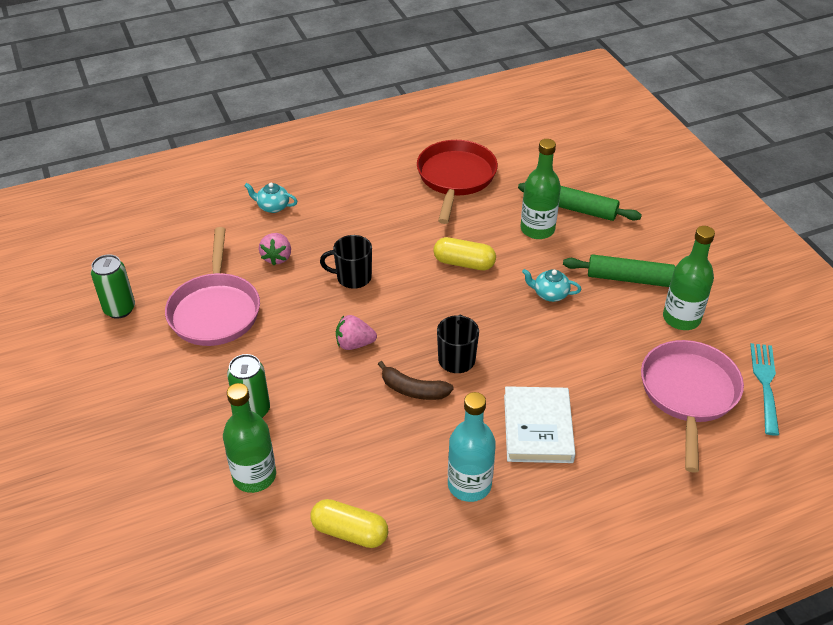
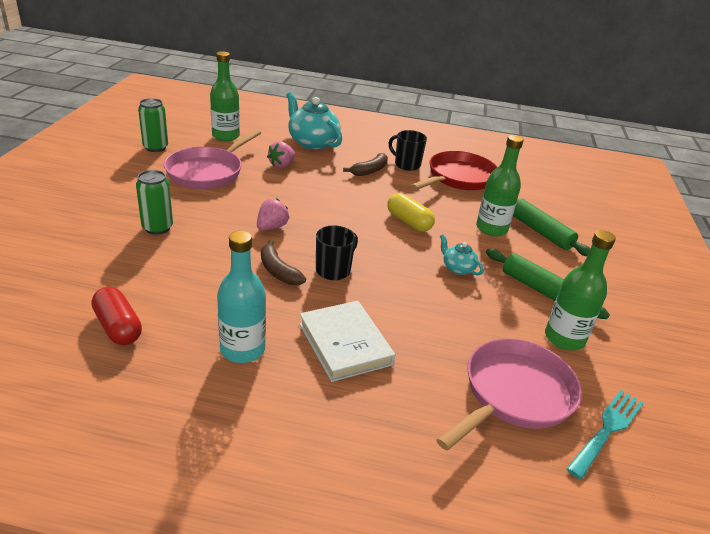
camera: 30 degrees right, 10 degrees down
(254, 476) = (107, 261): green bottle -> green bottle (225, 136)
(272, 207) = (312, 142): turquoise teapot -> turquoise teapot, size x1.99
(350, 532) = (118, 327): yellow capsule -> red capsule
(352, 278) = (317, 195): black mug -> black mug (406, 164)
(354, 344) = (271, 227): pink strawberry -> pink strawberry turned 90 degrees clockwise
(367, 215) = (370, 170): none -> brown banana
(537, 428) = (345, 344): white book -> white book turned 60 degrees counterclockwise

